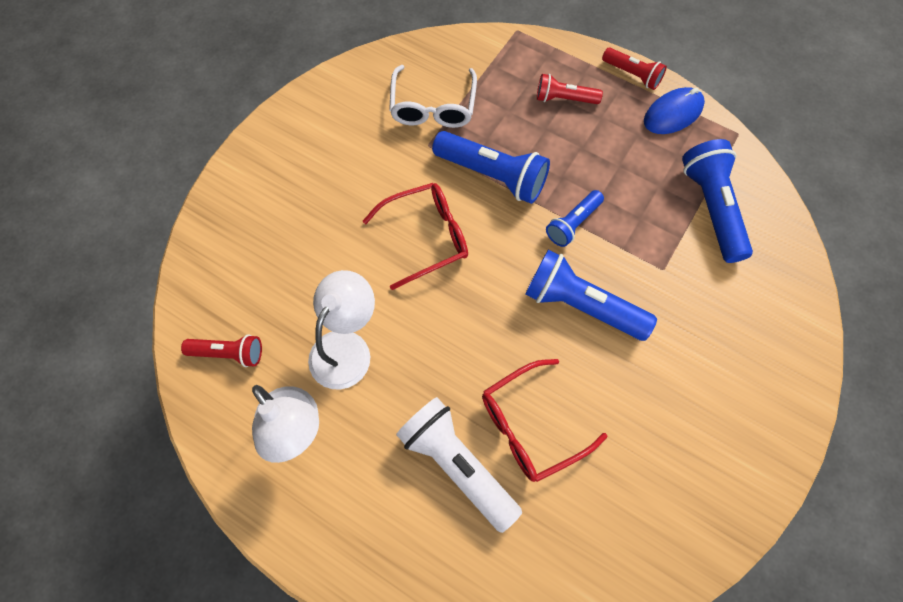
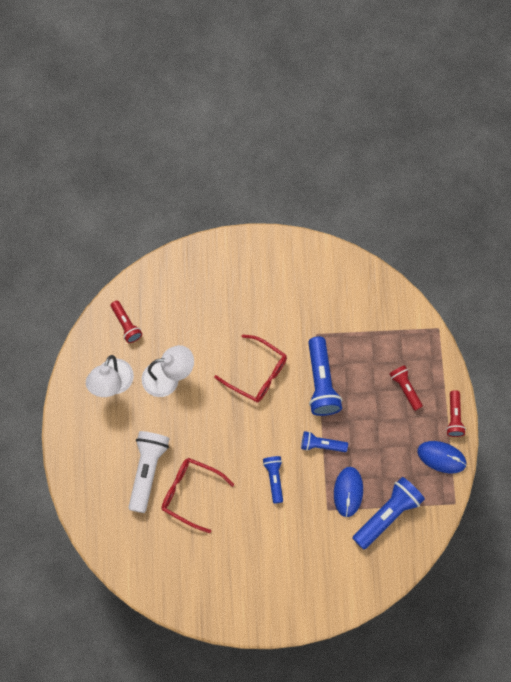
camera: 55 degrees right, 5 degrees up
(433, 106) = (344, 318): white glasses -> none
(581, 305) = (274, 479): blue flashlight -> blue flashlight, size x0.58
(654, 232) = (348, 492): none -> blue mouse

